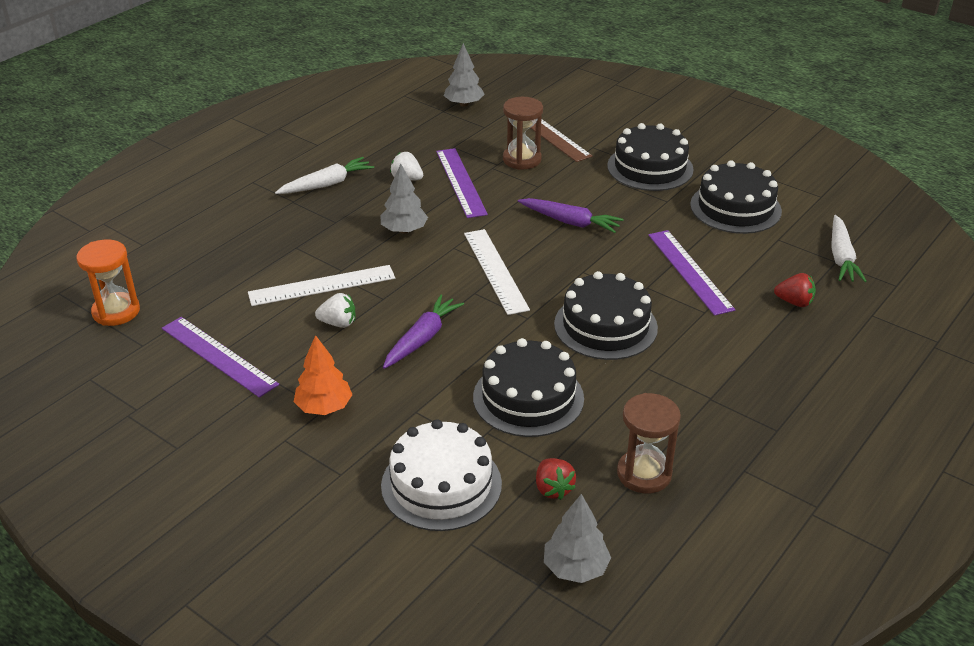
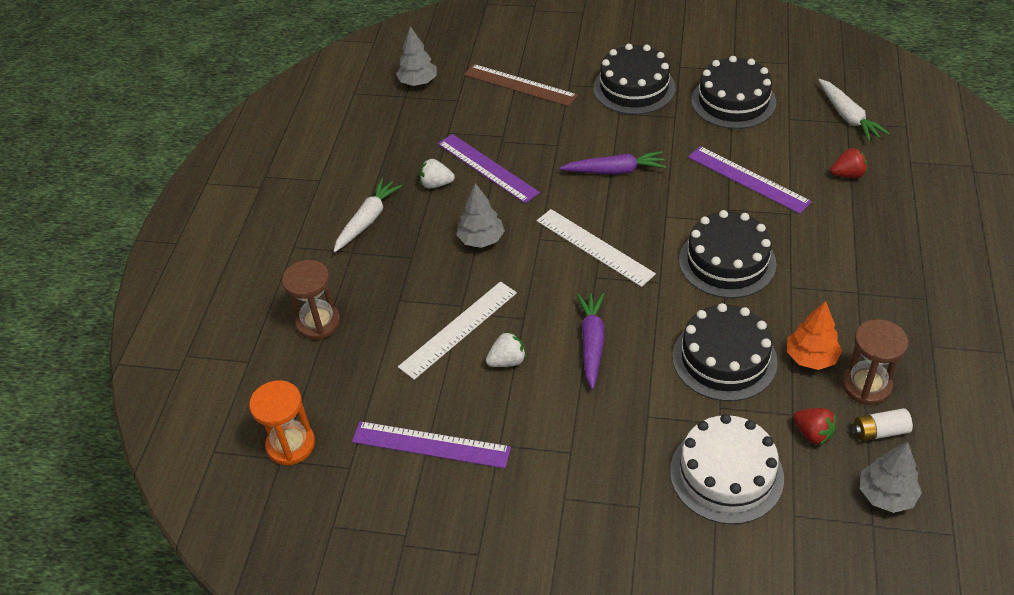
camera: 25 degrees left, 10 degrees up
(324, 407) = (569, 450): orange tree -> orange tree (811, 357)
(522, 159) = (520, 122): brown hourglass -> brown hourglass (318, 323)
(620, 515) = (880, 431): none -> white battery

